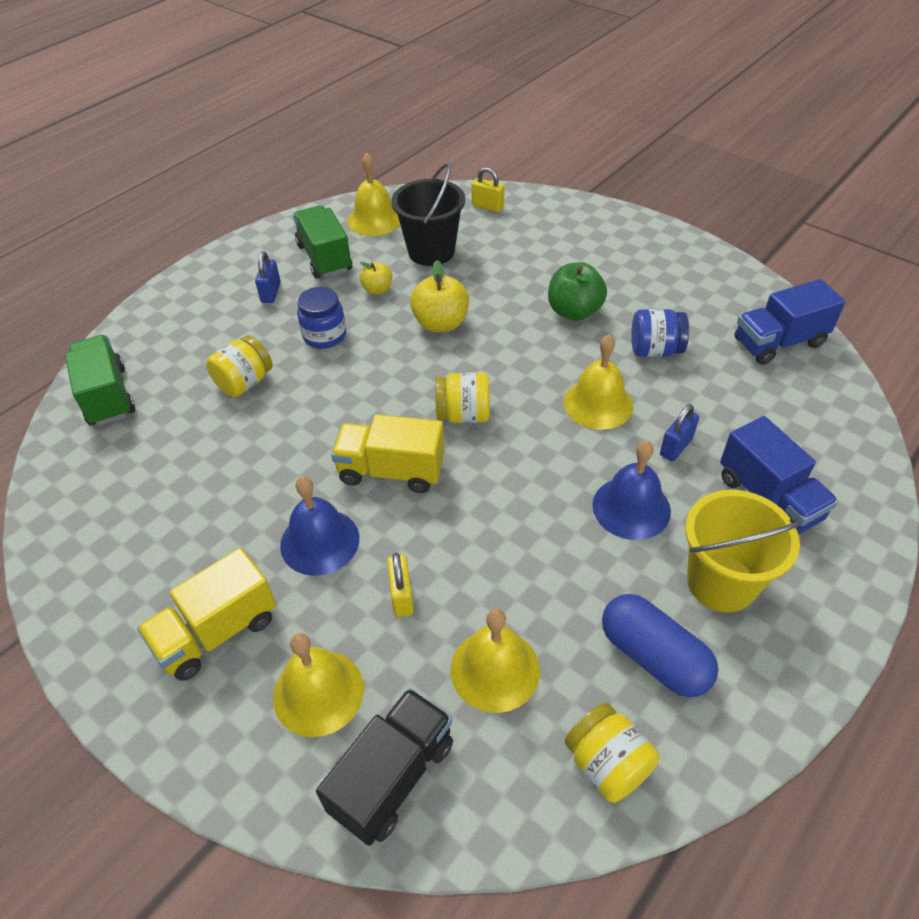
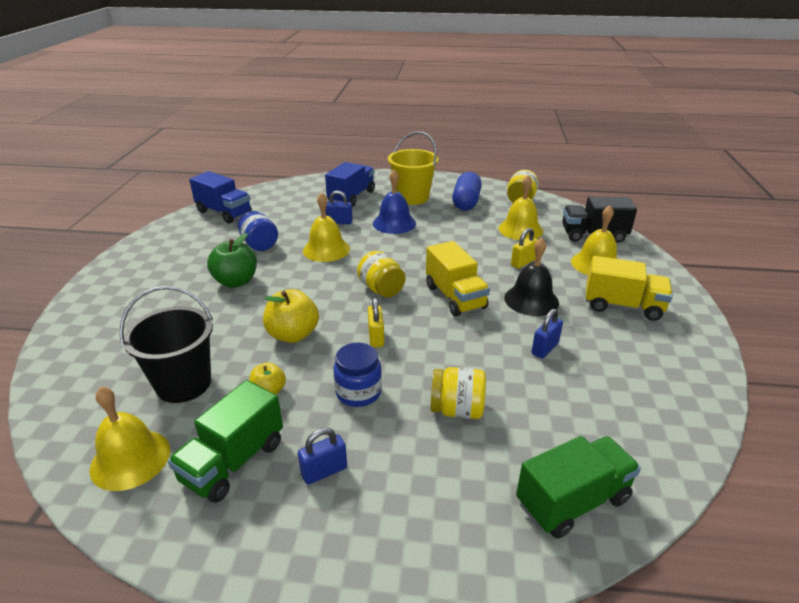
camera: 125 degrees left, 15 degrees down
(107, 396) = (572, 501): green truck -> green truck turned 150 degrees counterclockwise
(240, 492) = (545, 348): none -> blue padlock
(320, 541) = (531, 300): blue bell -> black bell
(487, 206) = (77, 379): yellow padlock -> yellow padlock (376, 337)

